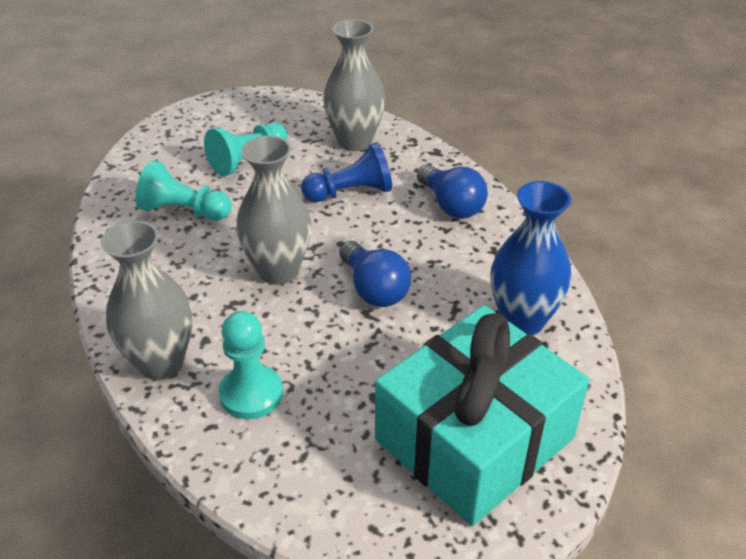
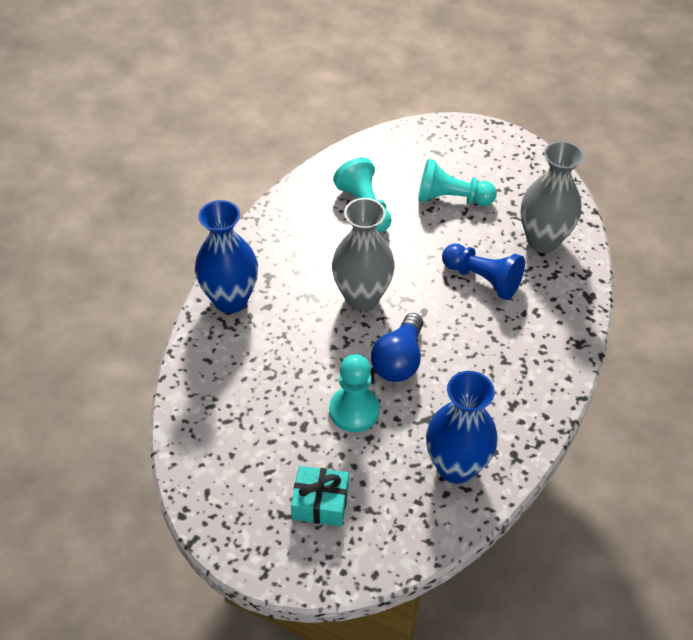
camera: 50 degrees right, 10 degrees up
(161, 363) = (230, 300): grey vase -> blue vase
(251, 394) = (248, 361): turquoise pawn -> turquoise pawn (354, 410)
(451, 205) = (535, 347): blue light bulb -> none
(474, 439) = (320, 503): turquoise gift -> turquoise gift, size x0.41

